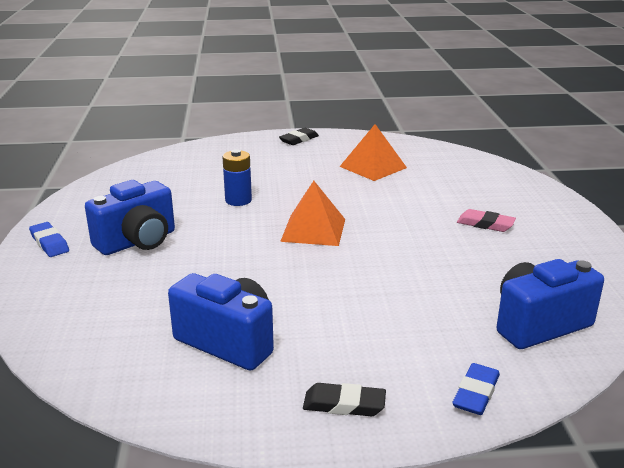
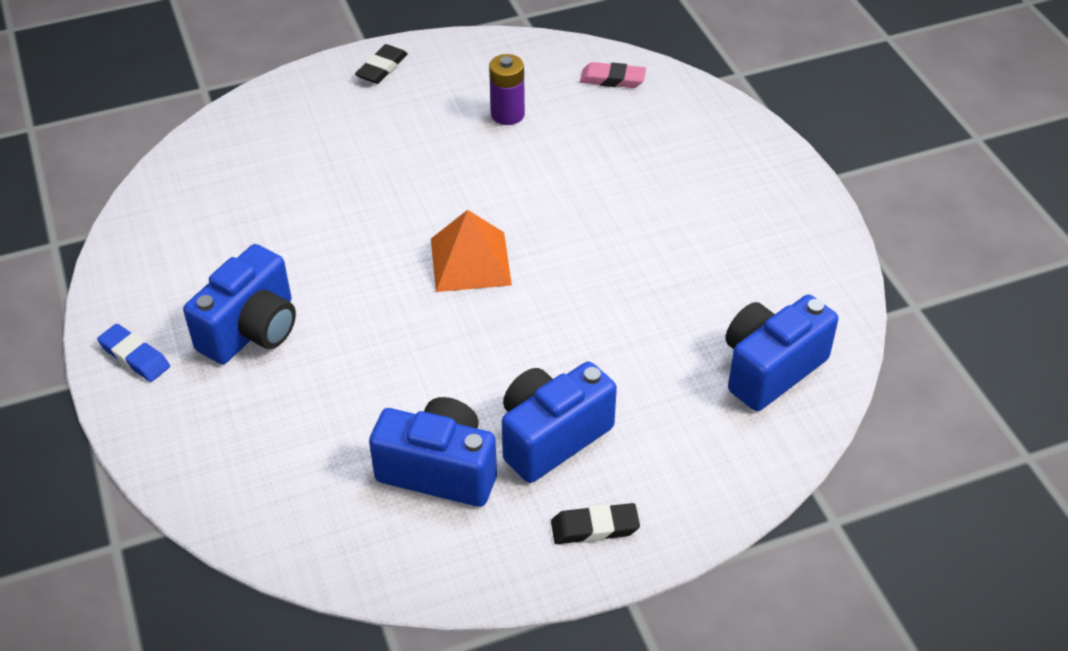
camera: 15 degrees left, 20 degrees up
(238, 200) = (349, 222): blue battery -> none
(332, 336) = (552, 437): none -> blue camera
(373, 167) = (507, 114): orange pyramid -> purple battery
(476, 393) = (723, 482): blue eraser -> none
(485, 224) = (681, 208): pink eraser -> pink eraser (612, 79)

